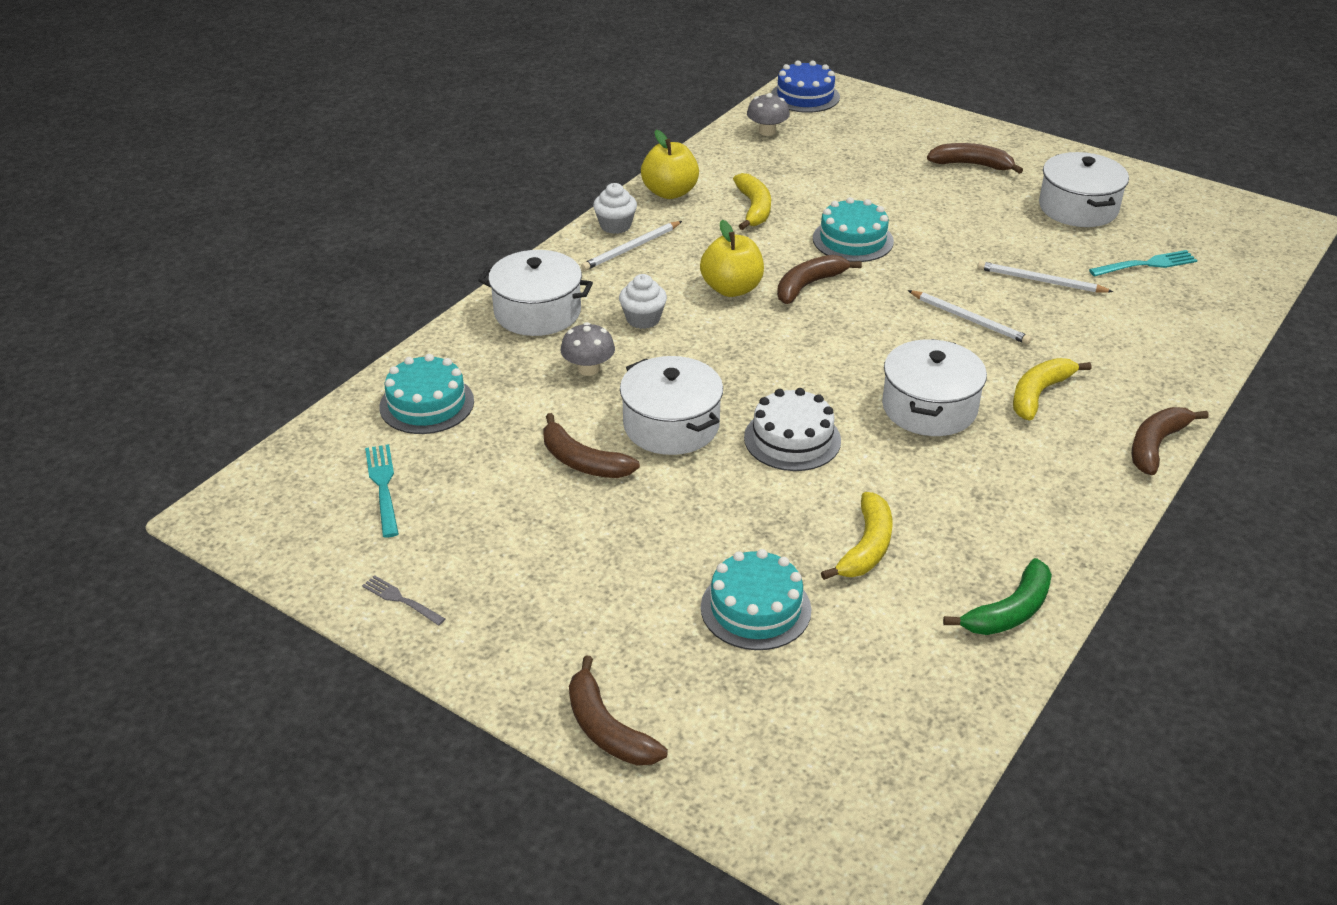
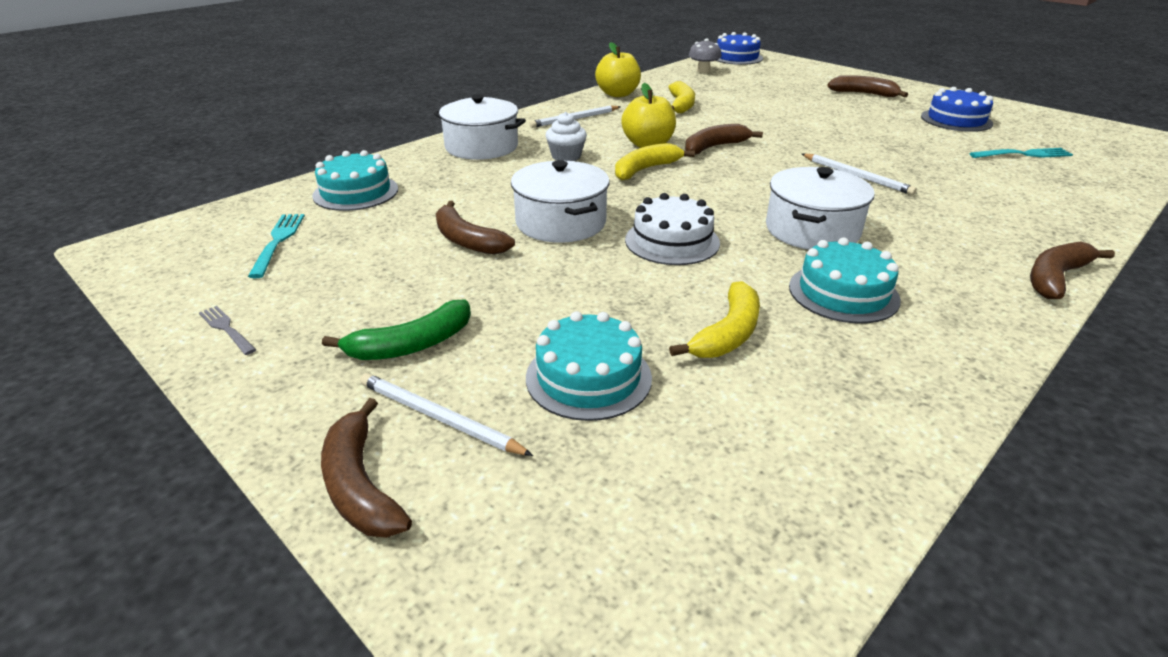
camera: 10 degrees right, 5 degrees down
(588, 369) = (505, 181): grey mushroom -> none
(615, 225) = (568, 107): white cupcake -> none
(853, 240) = (758, 125): turquoise cake -> turquoise cake (843, 293)
(1009, 611) = (891, 414): green banana -> green banana (411, 345)
(1039, 394) = (924, 229): yellow banana -> yellow banana (645, 169)
(1040, 281) = (924, 158): white pencil -> white pencil (439, 418)
(1078, 208) = (956, 120): white pot -> blue cake

